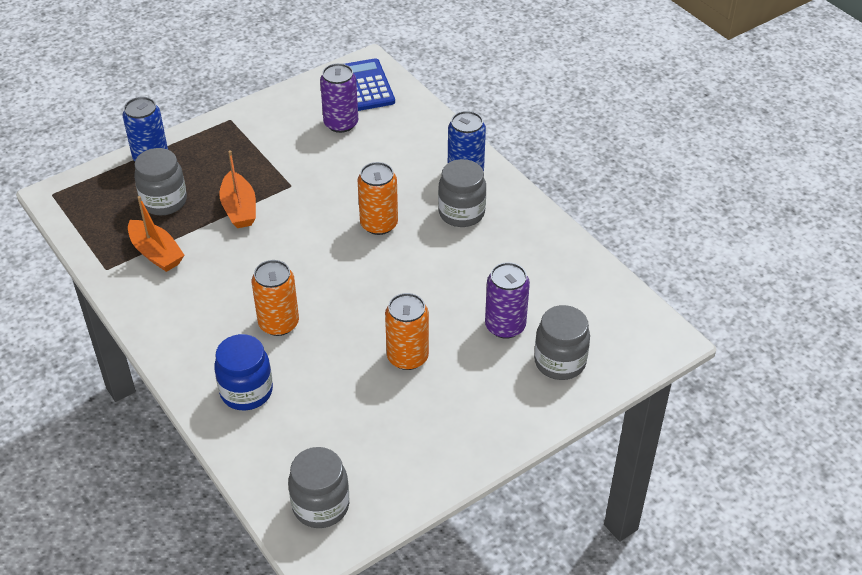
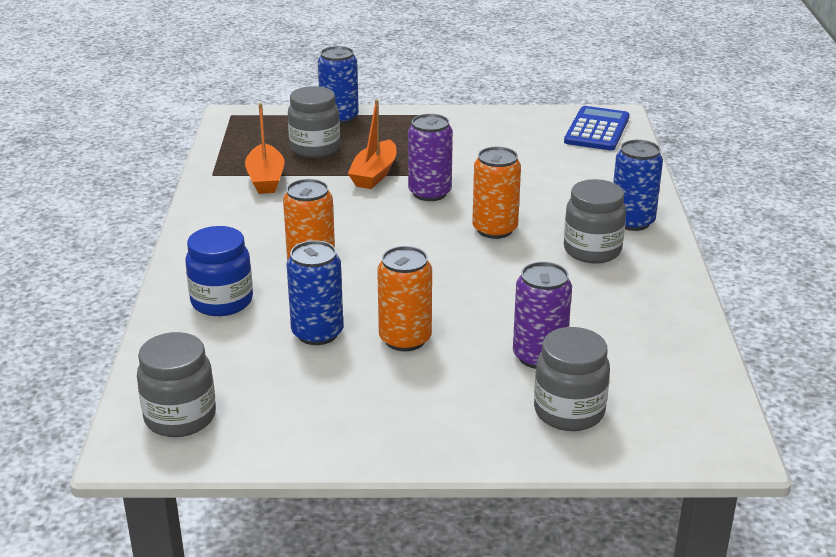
camera: 35 degrees right, 15 degrees down
(341, 123) = (541, 148): purple can -> purple can (430, 193)
(343, 383) = (317, 333): none -> blue can

